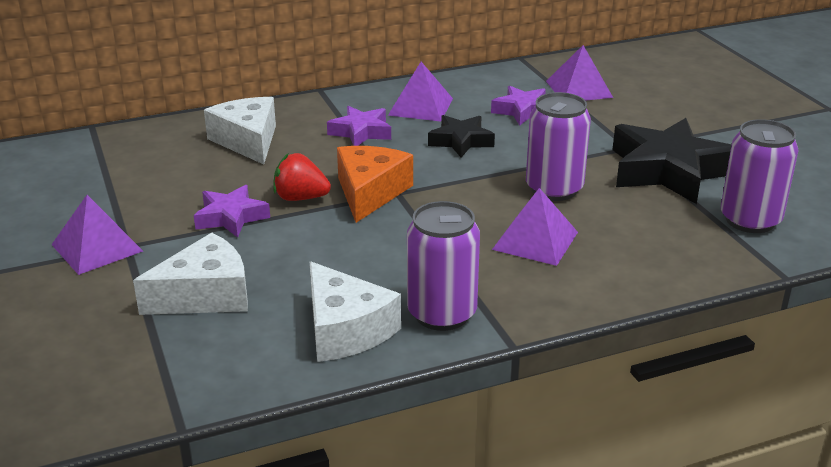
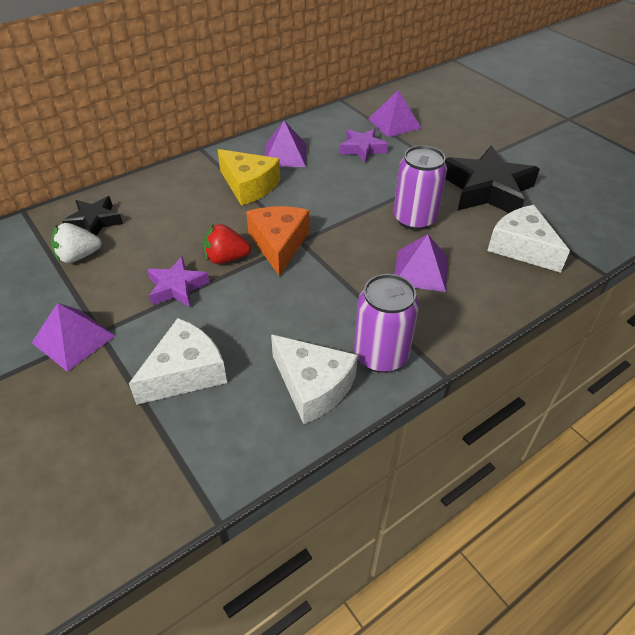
camera: 15 degrees left, 15 degrees up
(134, 175) = (78, 256): none -> white strawberry
(247, 141) = (161, 207): white cheese -> white cheese (522, 247)
(361, 132) = (249, 186): purple star -> yellow cheese
(461, 141) = (328, 184): black star -> black star (94, 221)
(750, 220) = (560, 226): purple can -> none

